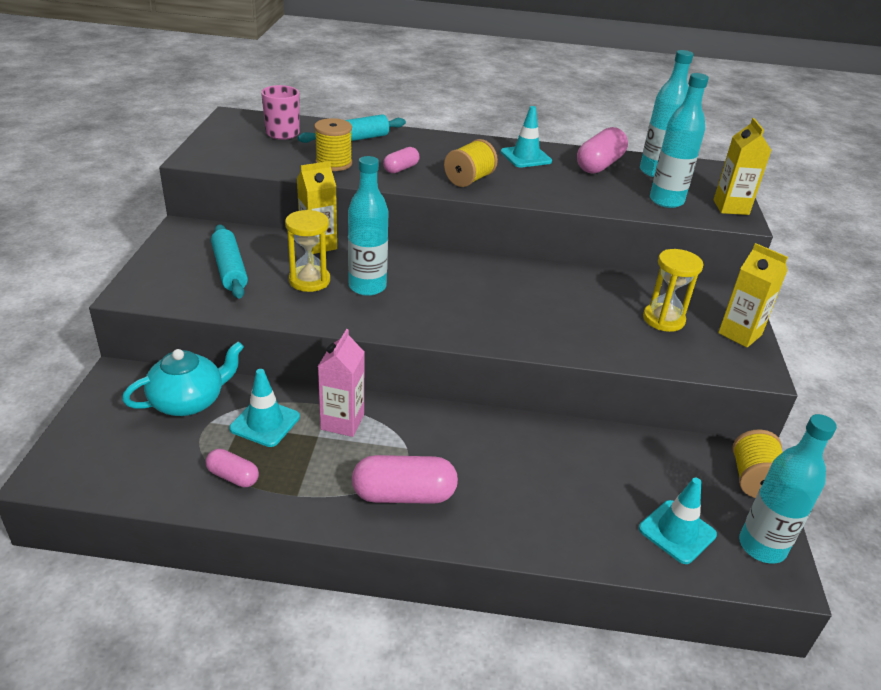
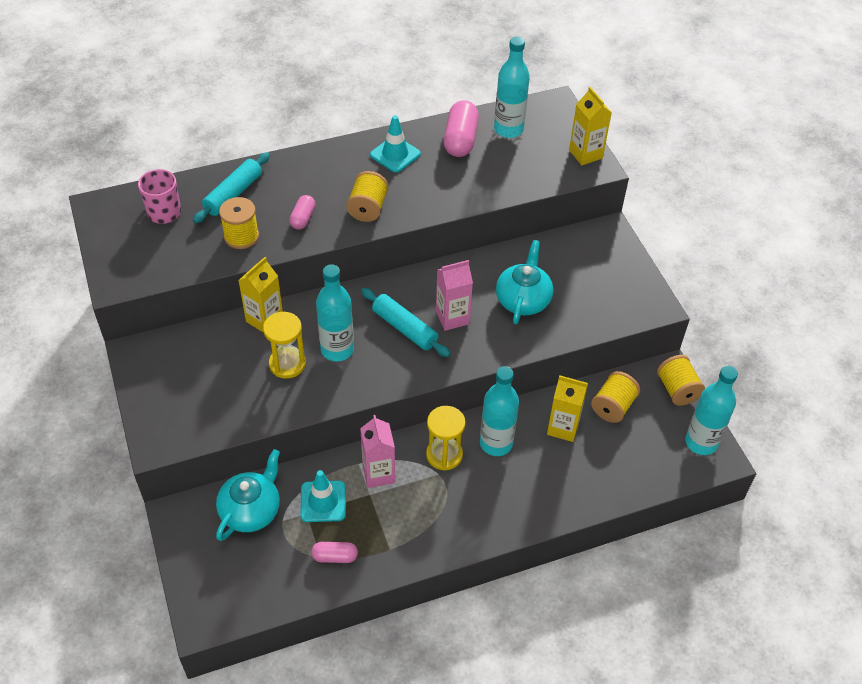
camera: 25 degrees left, 15 degrees up
(230, 269) = (213, 381): turquoise rolling pin -> turquoise rolling pin (404, 328)
(404, 495) = (460, 513): pink capsule -> none
(506, 302) = (452, 317): none -> pink carton
(596, 314) = (523, 300): none -> turquoise teapot
(658, 465) = (613, 406): none -> yellow spool
(663, 319) = (573, 283): yellow hourglass -> yellow hourglass (444, 455)
(666, 201) = (534, 167): turquoise bottle -> turquoise bottle (496, 443)
(677, 532) = (646, 456): turquoise traffic cone -> none
(739, 334) = (631, 274): yellow carton -> yellow carton (563, 427)

